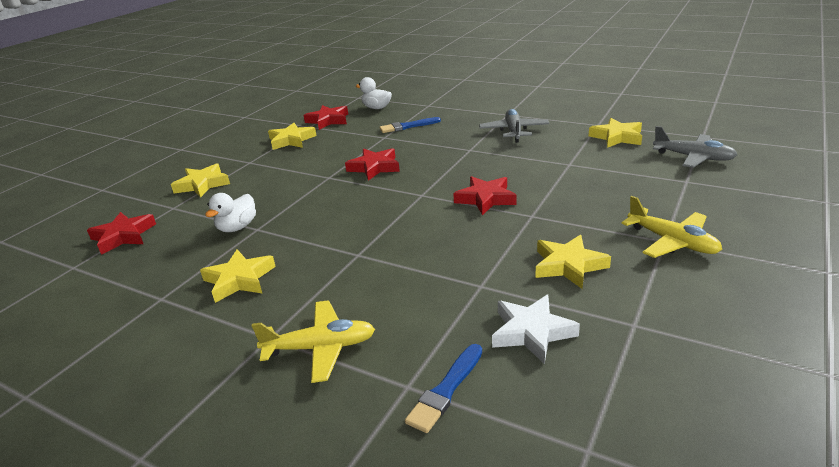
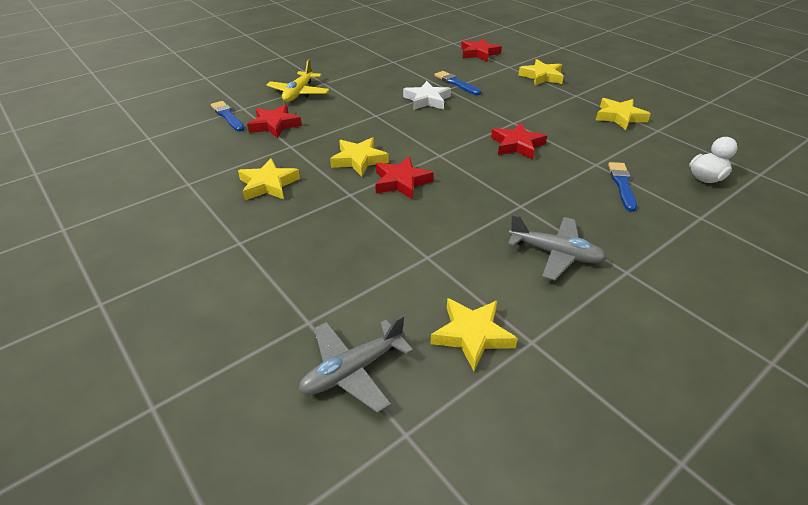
camera: 110 degrees right, 10 degrees up
(237, 227) = (456, 83): white duck -> blue brush
(239, 280) = (388, 80): yellow star -> yellow star (359, 160)
(328, 120) = (672, 142): red star -> red star (274, 125)
(532, 332) = (230, 149): white star -> white star (427, 100)
(672, 242) = (233, 245): yellow plane -> none

